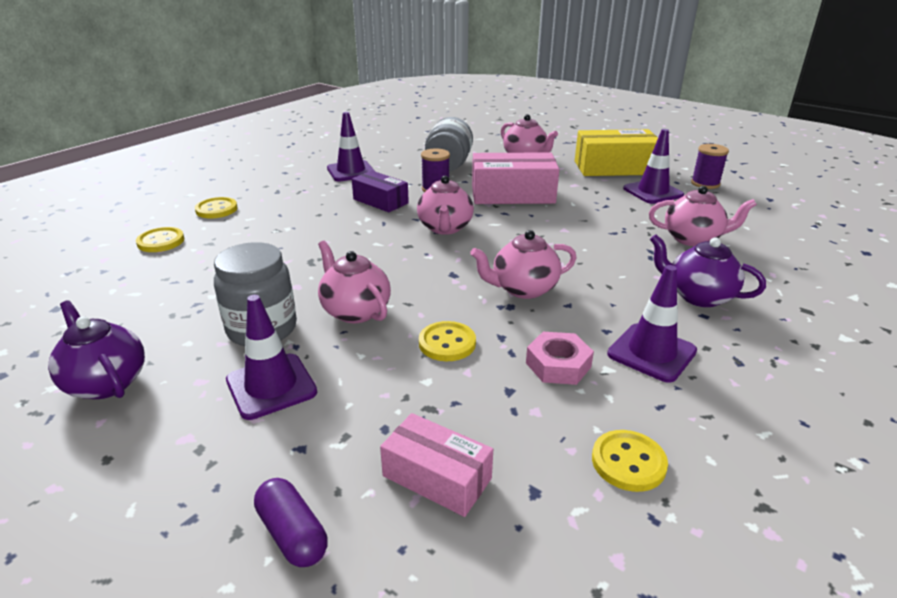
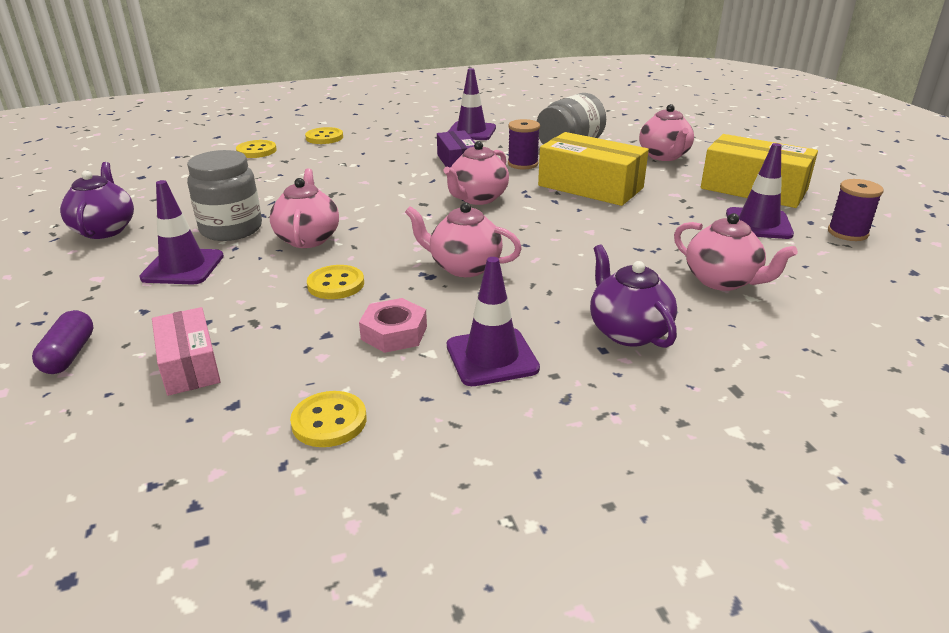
camera: 35 degrees right, 0 degrees up
(512, 194) = (590, 187): pink box -> yellow box

